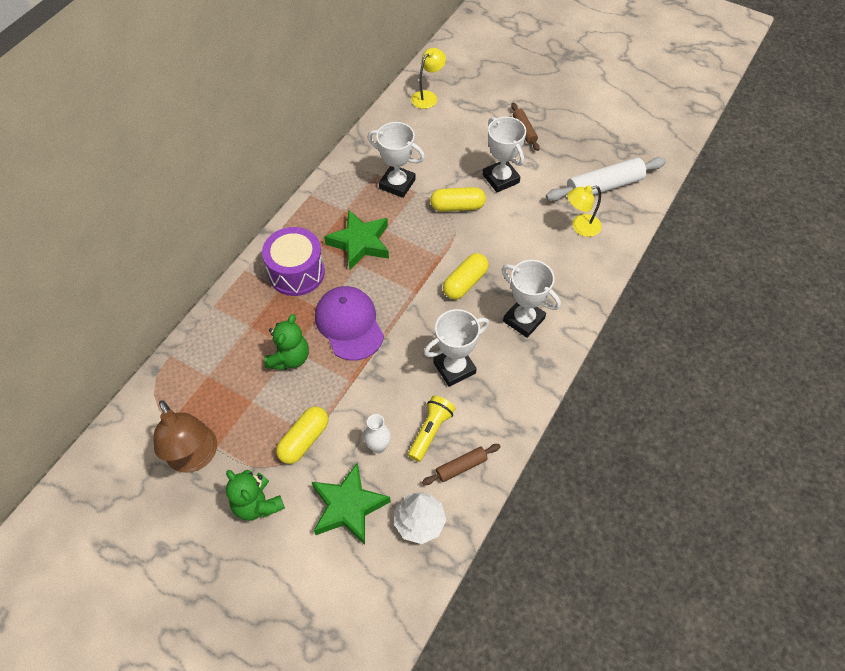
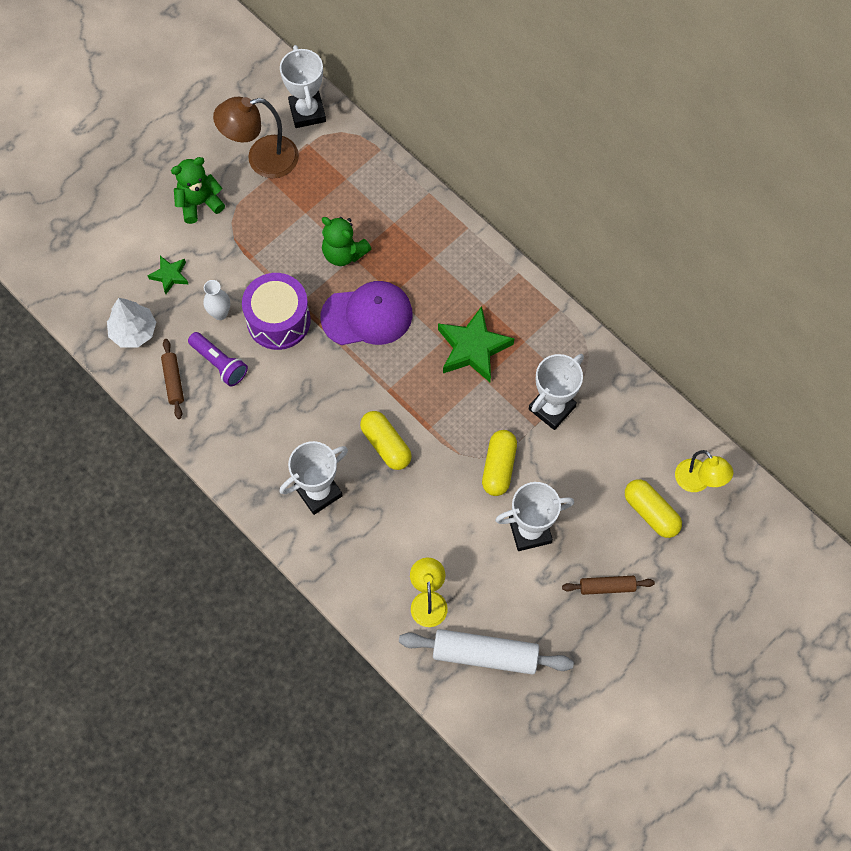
camera: 105 degrees right, 10 degrees up
(296, 272) = (450, 277): purple drum -> purple drum (278, 320)
(304, 440) = (249, 251): yellow capsule -> yellow capsule (651, 512)
(348, 507) = (170, 275): green star -> green star, size x0.53
(430, 431) = (219, 363): yellow flashlight -> purple flashlight
(454, 368) = (282, 404): white trophy -> white trophy (307, 112)
(604, 186) = (485, 654): white rolling pin -> white rolling pin turned 75 degrees counterclockwise

